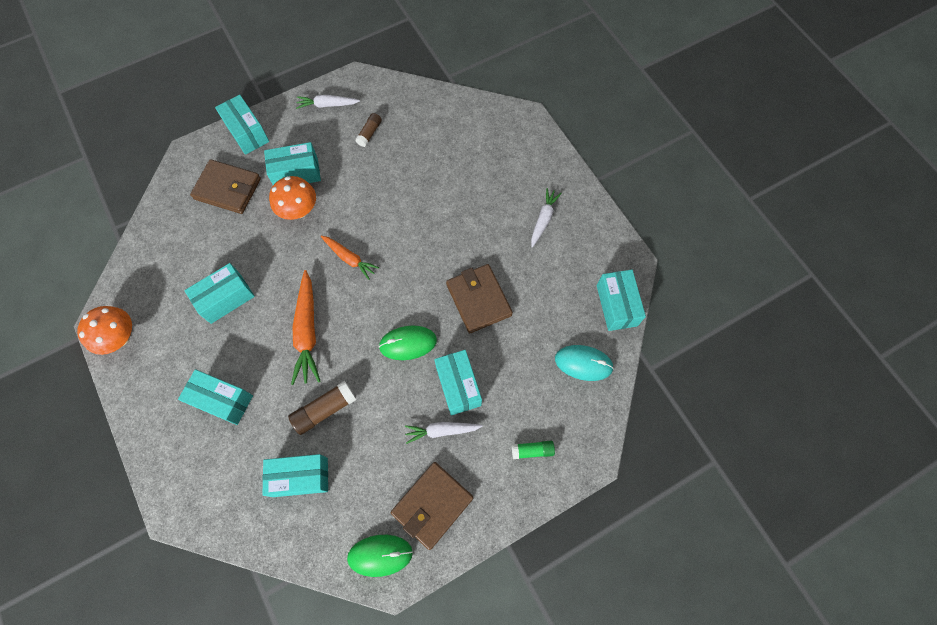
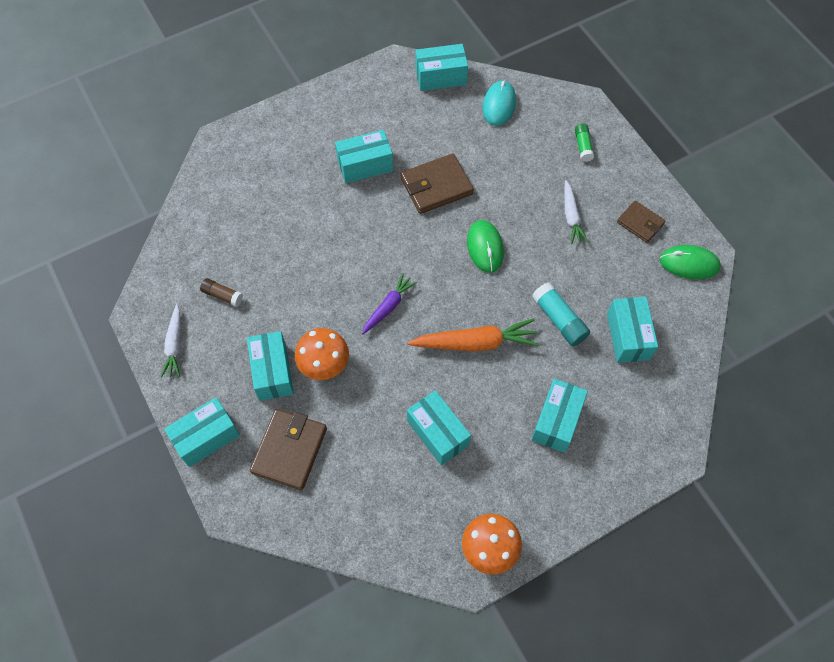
camera: 90 degrees left, 5 degrees down
(324, 410) = (559, 319): brown glue stick -> turquoise glue stick
(349, 258) = (388, 307): orange carrot -> purple carrot
(380, 555) = (689, 263): green mouse -> green mouse turned 75 degrees counterclockwise
(432, 505) = (640, 223): brown wallet -> brown wallet, size x0.62
(458, 386) = (526, 203): turquoise box -> turquoise box (365, 165)
(543, 219) = (347, 130): white carrot -> none

